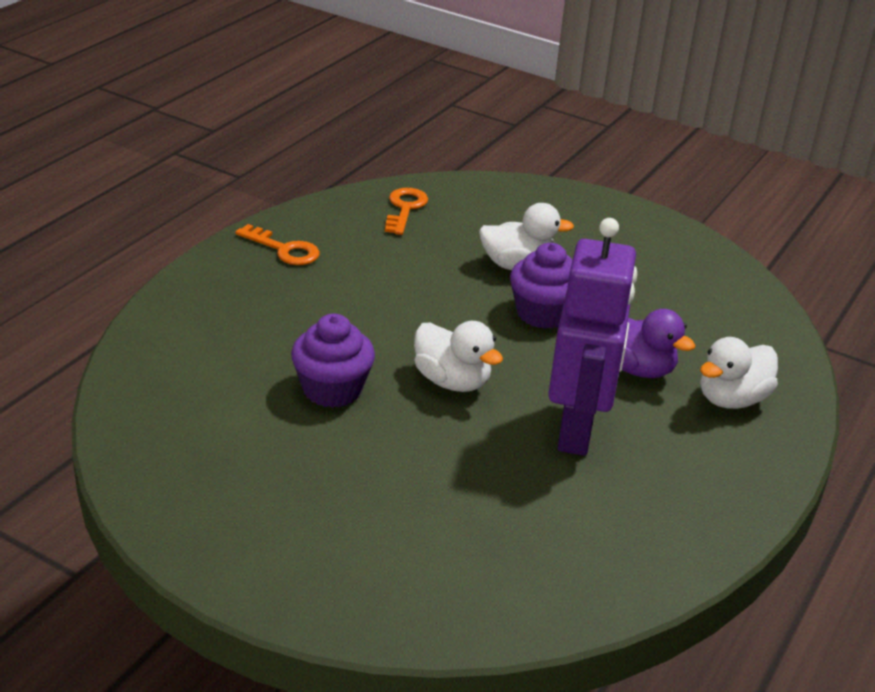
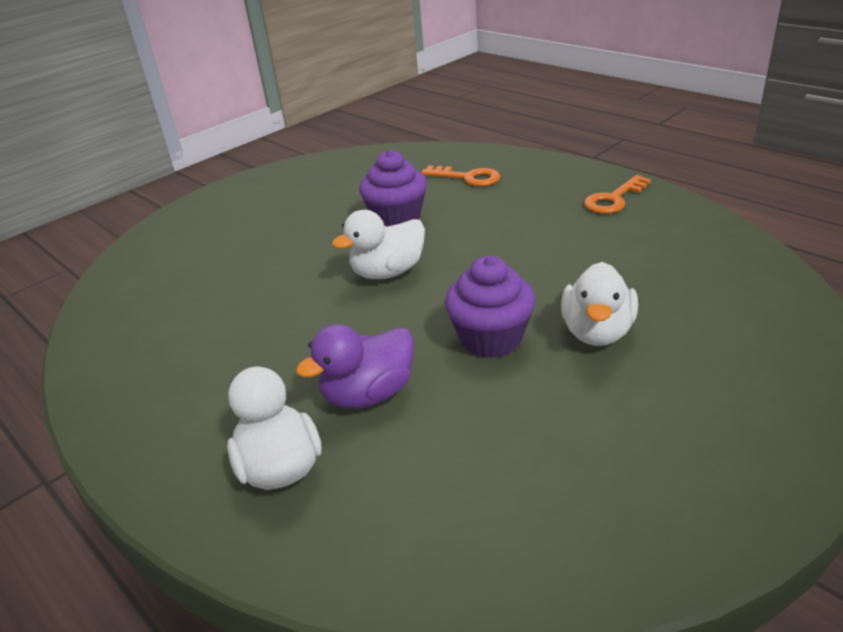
camera: 110 degrees right, 0 degrees up
(405, 208) = (718, 264): orange key -> orange key (468, 177)
(577, 431) = (286, 334): purple robot -> none

